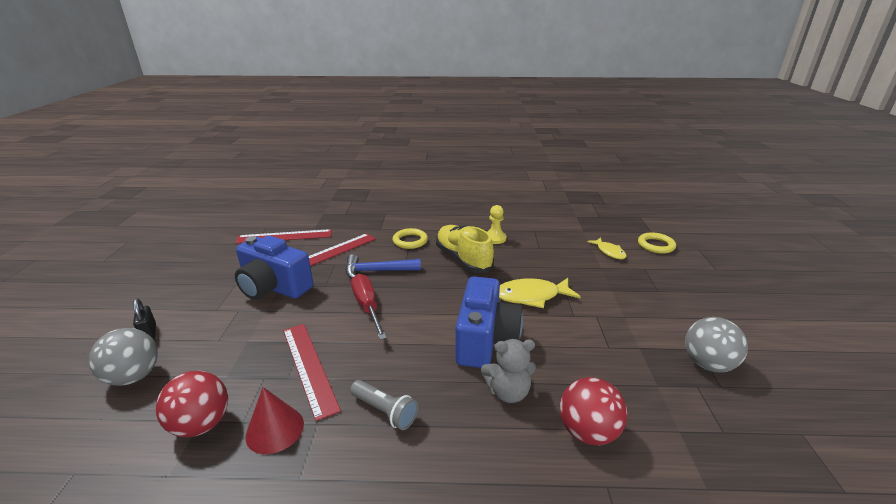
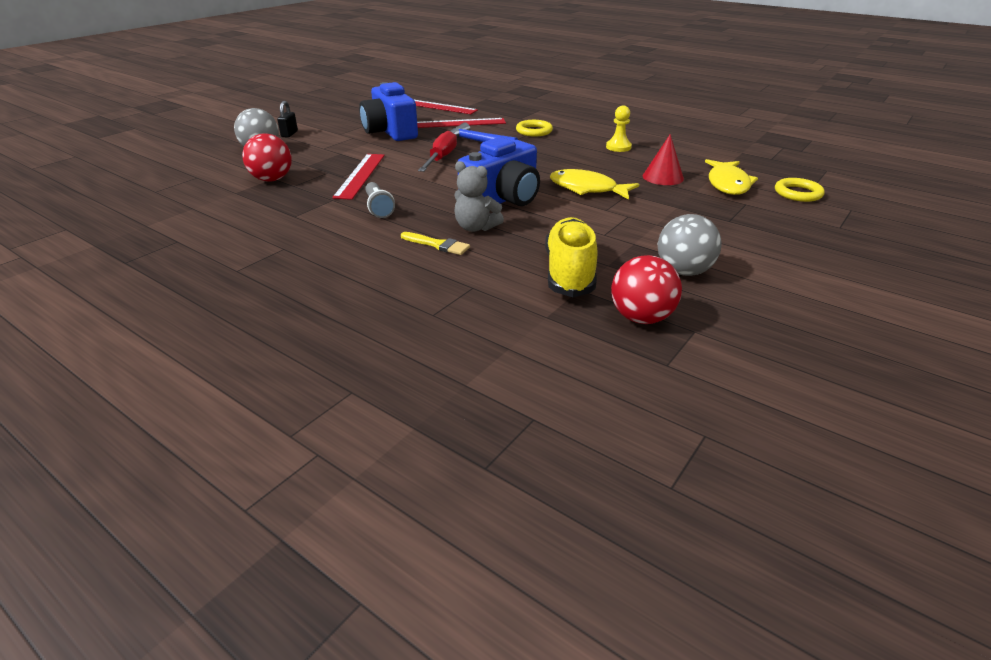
camera: 35 degrees right, 5 degrees up
(275, 429) = (306, 194): red cone -> red cone (663, 177)
(463, 259) = (563, 152): yellow shoe -> yellow shoe (569, 273)
(505, 438) = (437, 245): none -> yellow brush
(587, 431) = (502, 263): red ball -> red ball (641, 318)
(609, 252) = (728, 184): yellow fish -> yellow fish, size x1.64

